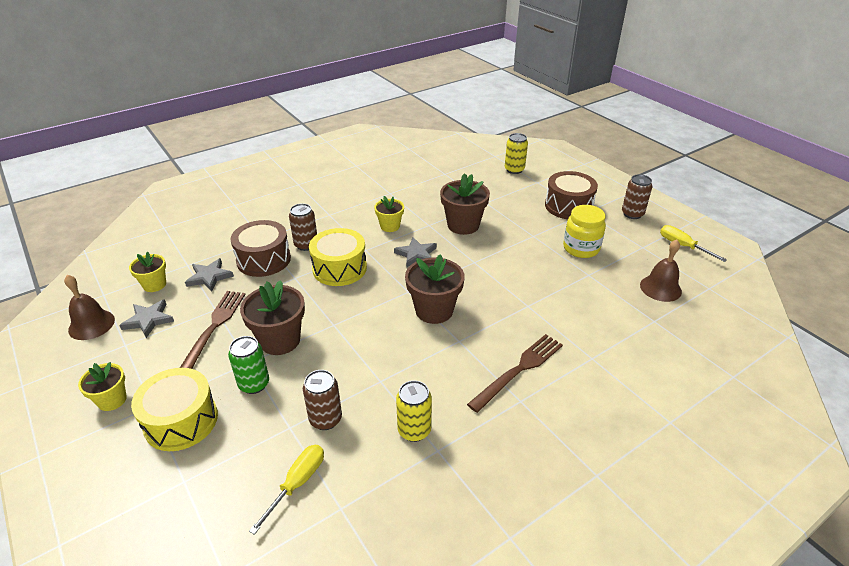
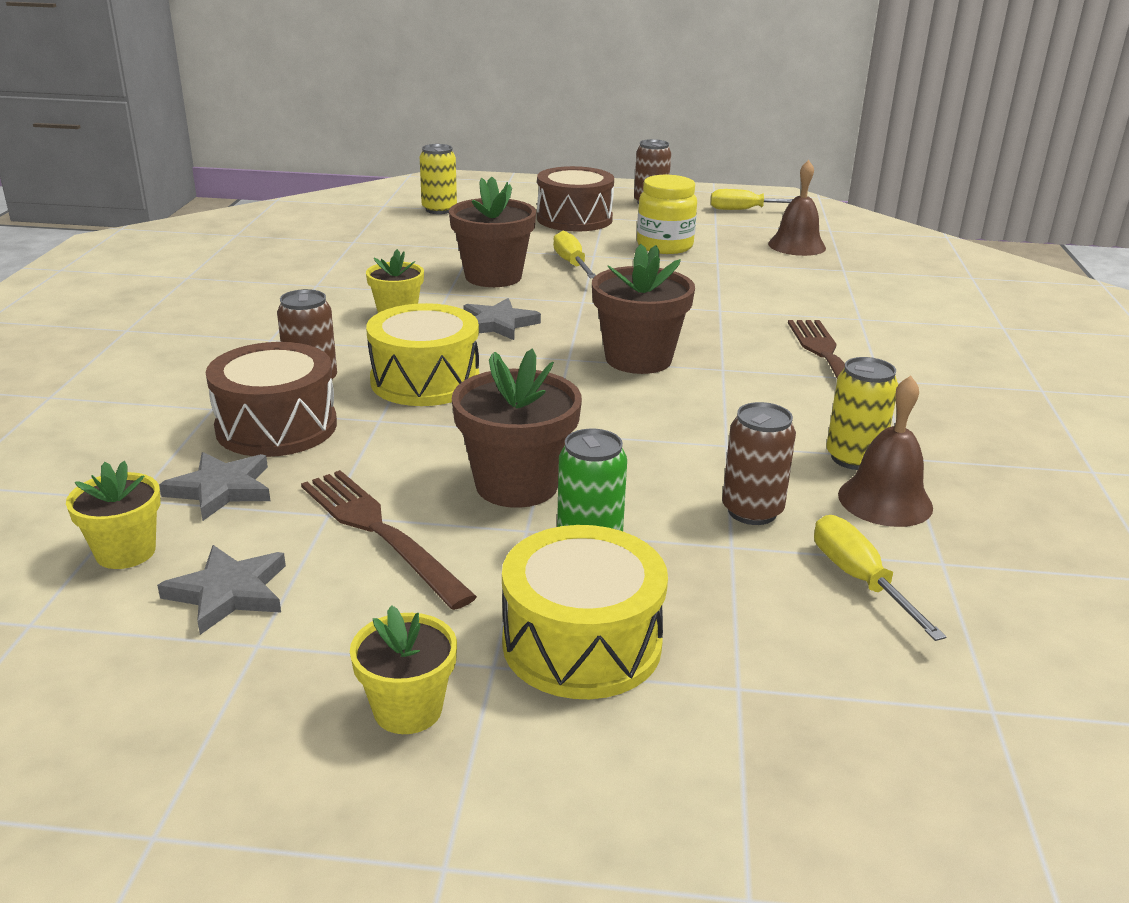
camera: 50 degrees left, 10 degrees down
(91, 324) = (109, 669): brown bell -> brown bell (885, 501)
(512, 236) = (572, 264): none -> yellow screwdriver

